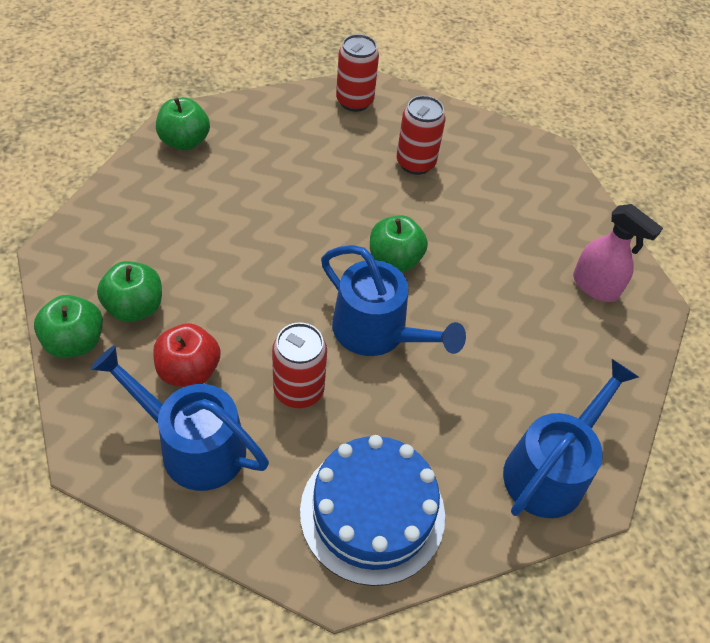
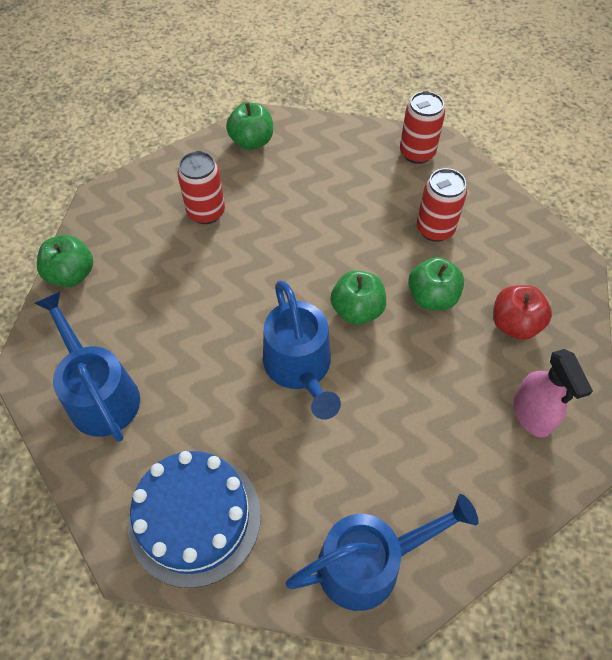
camera: 35 degrees right, 5 degrees up
(135, 307) = (129, 265): green apple -> green apple (432, 297)
(189, 371) = (134, 333): red apple -> red apple (514, 324)
(298, 390) = (204, 387): red can -> red can (206, 212)

